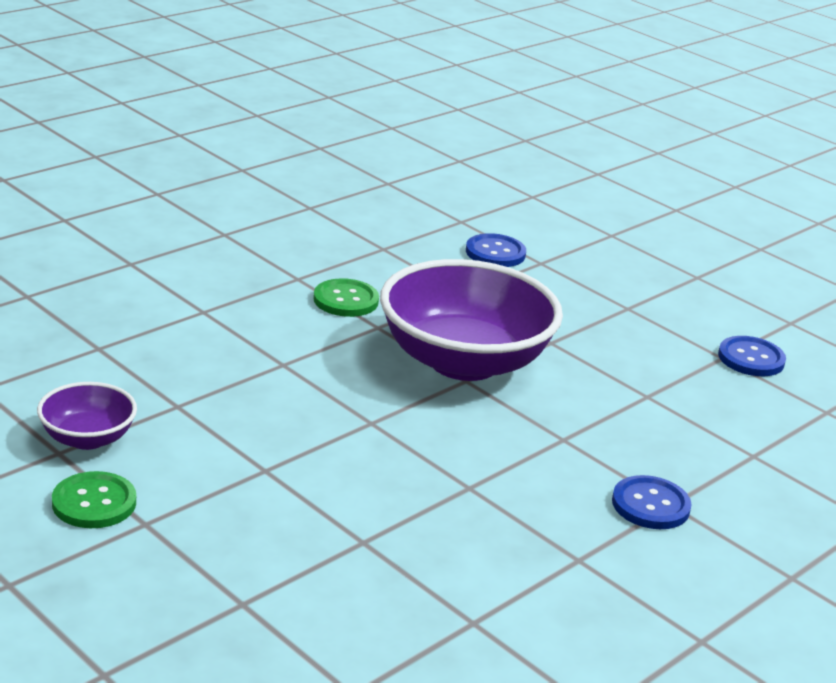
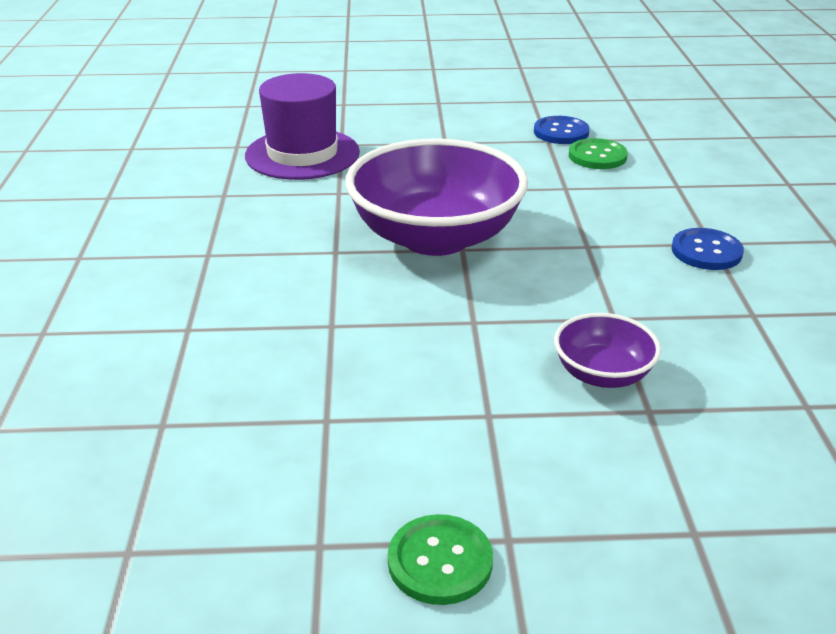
camera: 45 degrees left, 5 degrees up
(87, 438) = (317, 510): purple bowl -> purple bowl (602, 374)
(346, 300) = (276, 247): green button -> green button (597, 156)
(495, 253) = (302, 154): blue button -> purple hat

